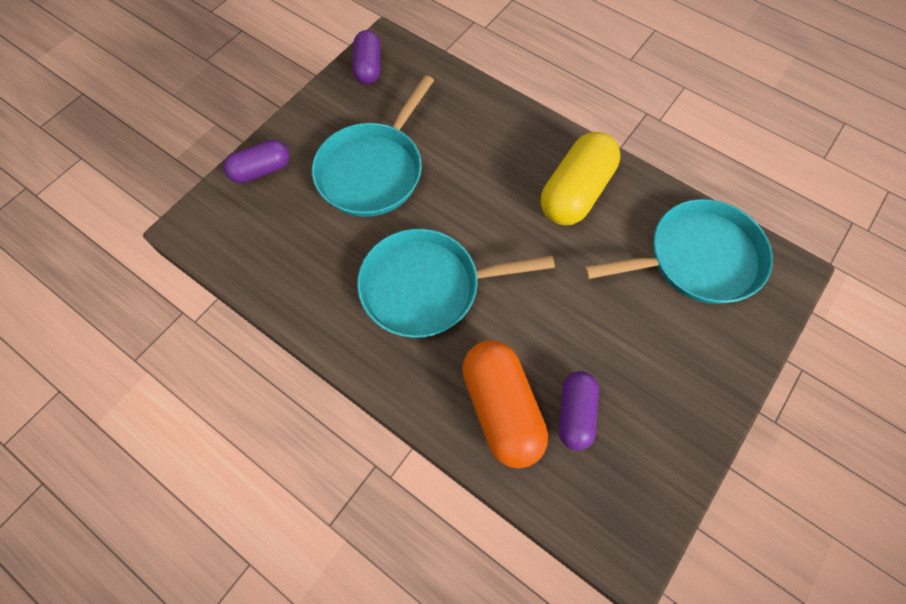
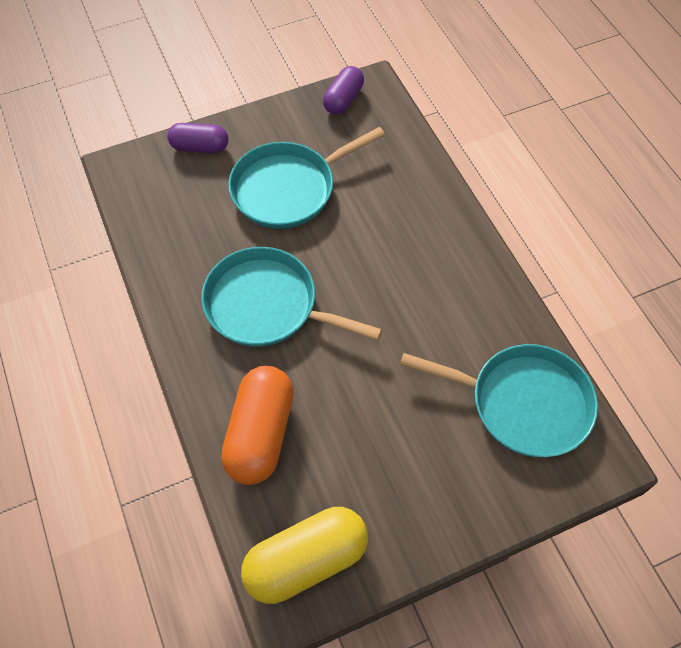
camera: 30 degrees right, 5 degrees down
(575, 192) = (451, 290): yellow capsule -> yellow capsule (306, 560)
(575, 413) = (318, 471): purple capsule -> none

